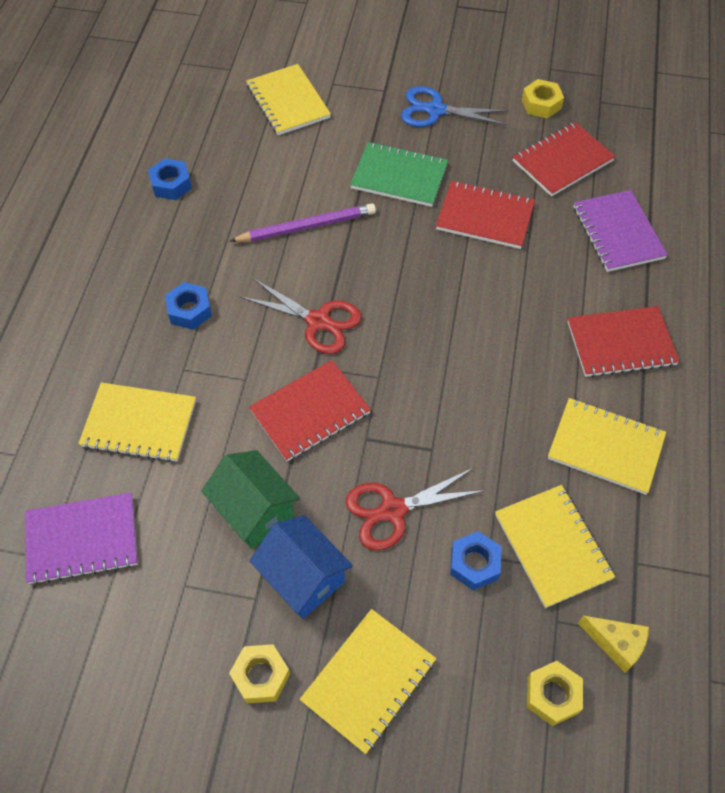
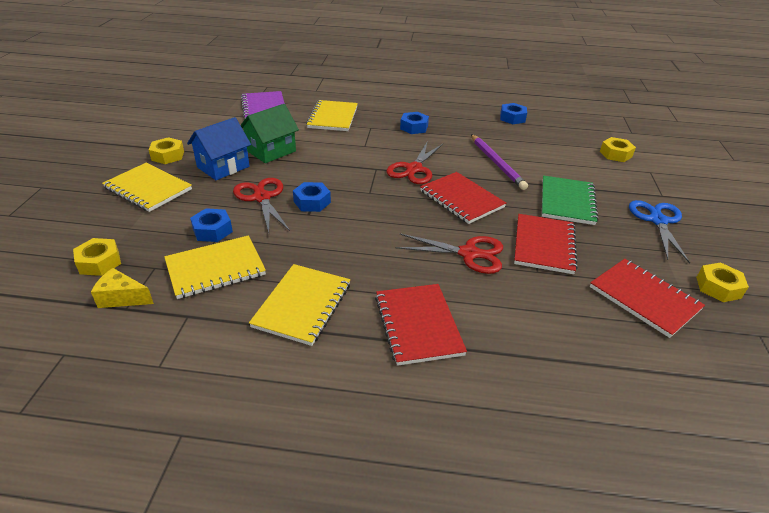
camera: 85 degrees right, 20 degrees down
(288, 102) = (615, 154): yellow notebook -> yellow nut
(310, 412) = (340, 167): red notebook -> red notebook (461, 199)
(403, 446) = (312, 202): none -> blue nut
(504, 286) = (469, 253): none -> red scissors
(616, 644) = (122, 298): yellow cheese -> yellow cheese turned 75 degrees clockwise
(618, 233) = (563, 334): purple notebook -> none

